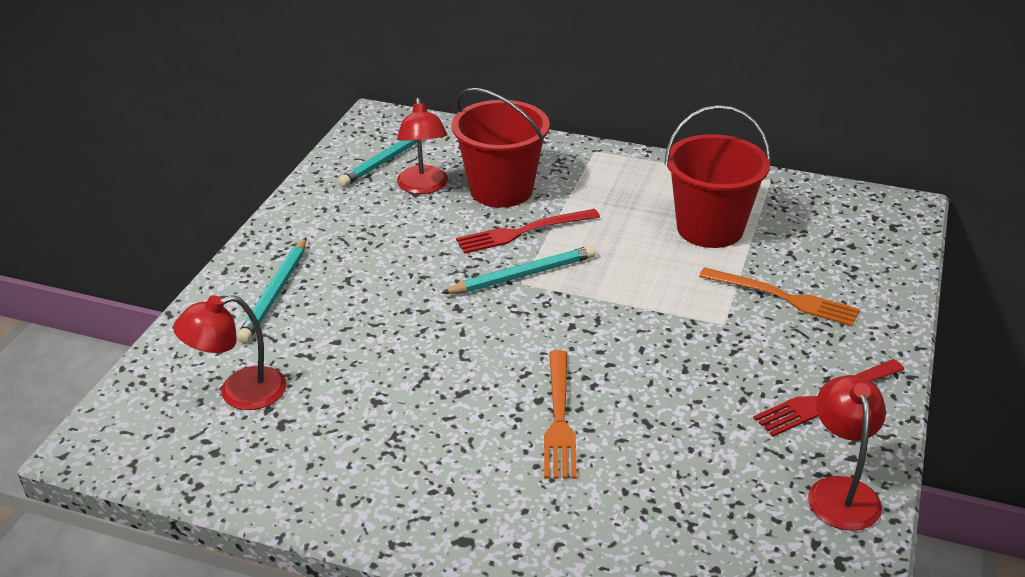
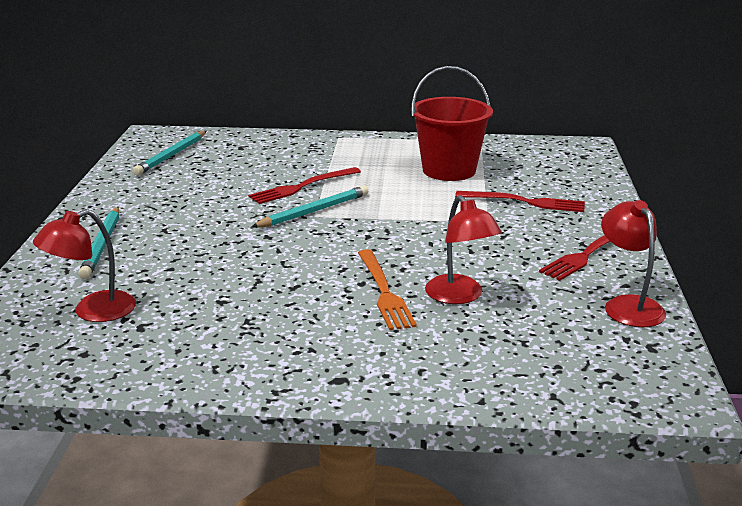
camera: 15 degrees left, 10 degrees down
(423, 187) = (207, 169): red lamp -> red lamp (460, 296)
(501, 190) = (273, 165): red bucket -> none
(783, 298) = (524, 202): orange fork -> red fork

